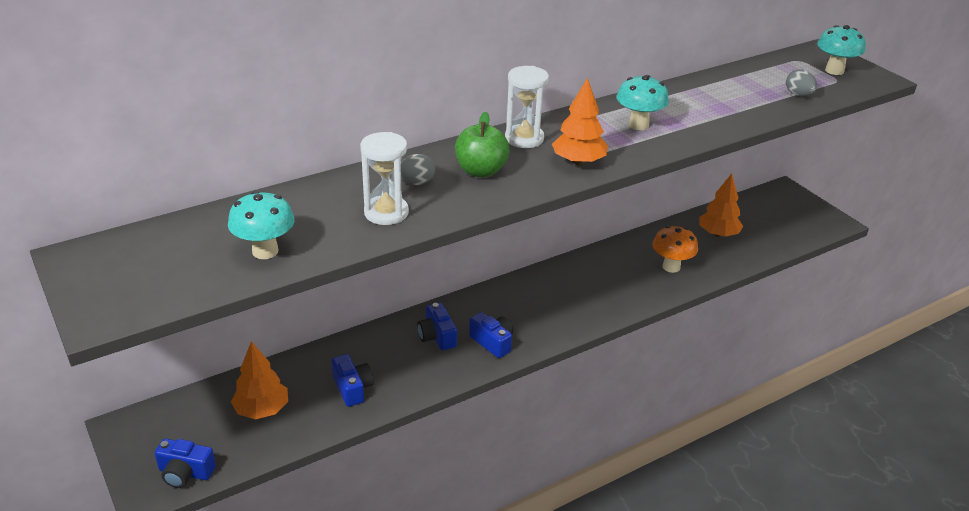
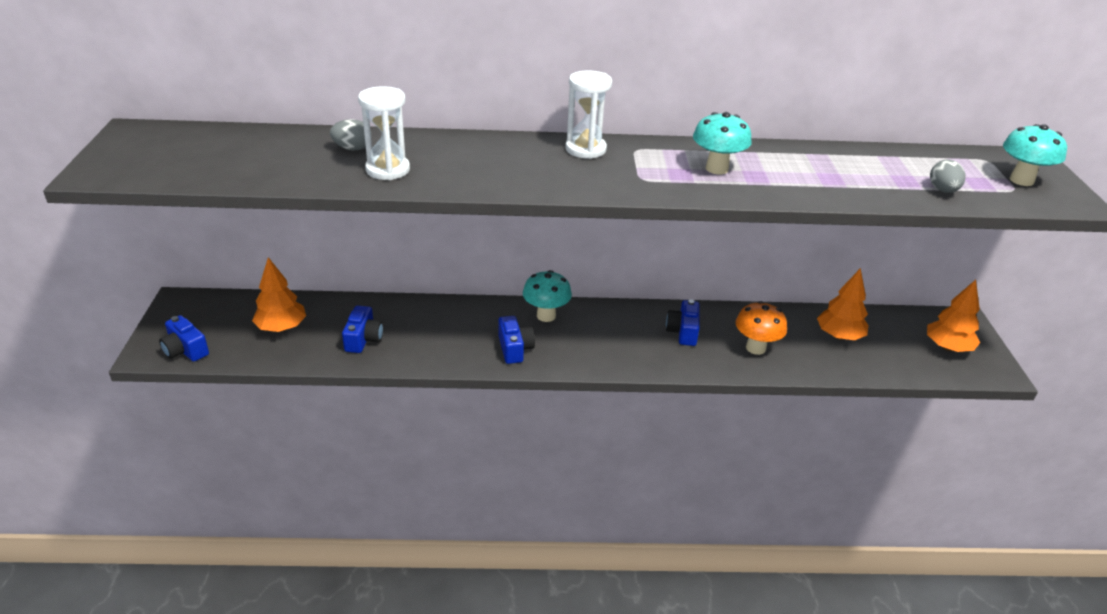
camera: 30 degrees right, 0 degrees up
(265, 251) = (259, 168): turquoise mushroom -> turquoise mushroom (546, 316)
(416, 183) = (442, 155): grey egg -> grey egg (352, 149)
(437, 336) = (471, 326): blue camera -> blue camera (683, 332)
(481, 171) = (511, 163): green apple -> none
(578, 162) = (613, 181): orange tree -> orange tree (947, 347)

